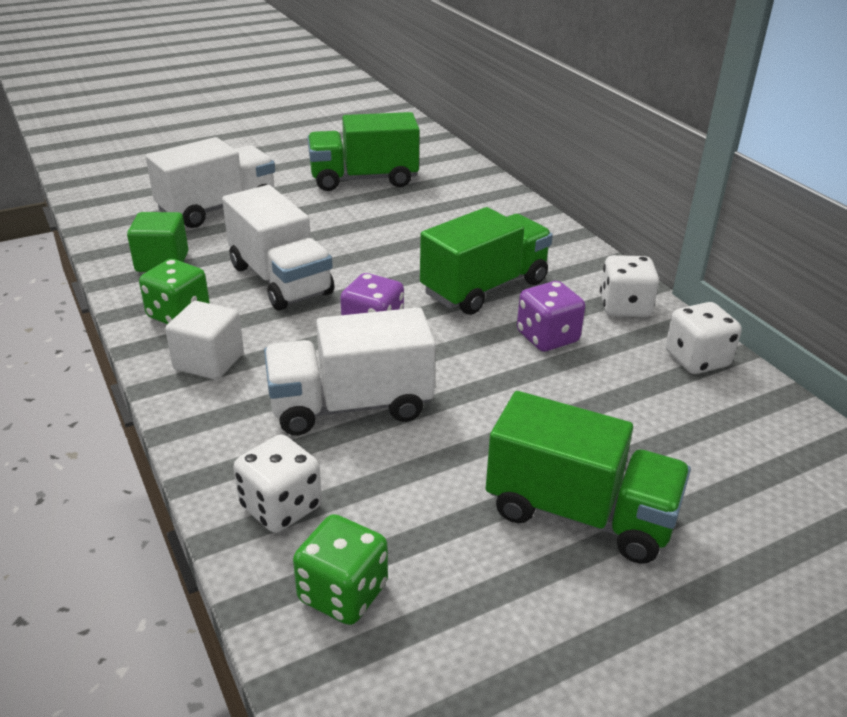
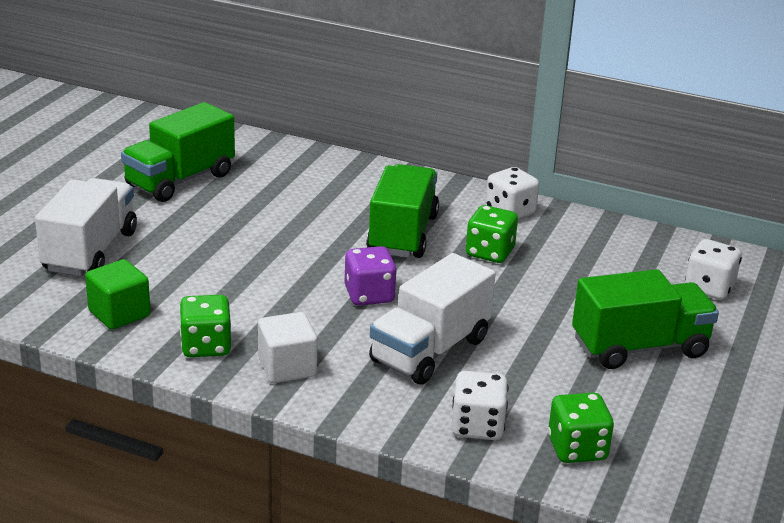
camera: 40 degrees left, 5 degrees down
(281, 280) = (244, 288): white truck -> none
(547, 337) = (489, 252): purple dice -> green dice
(696, 359) = (592, 230): white dice -> white dice (709, 288)

